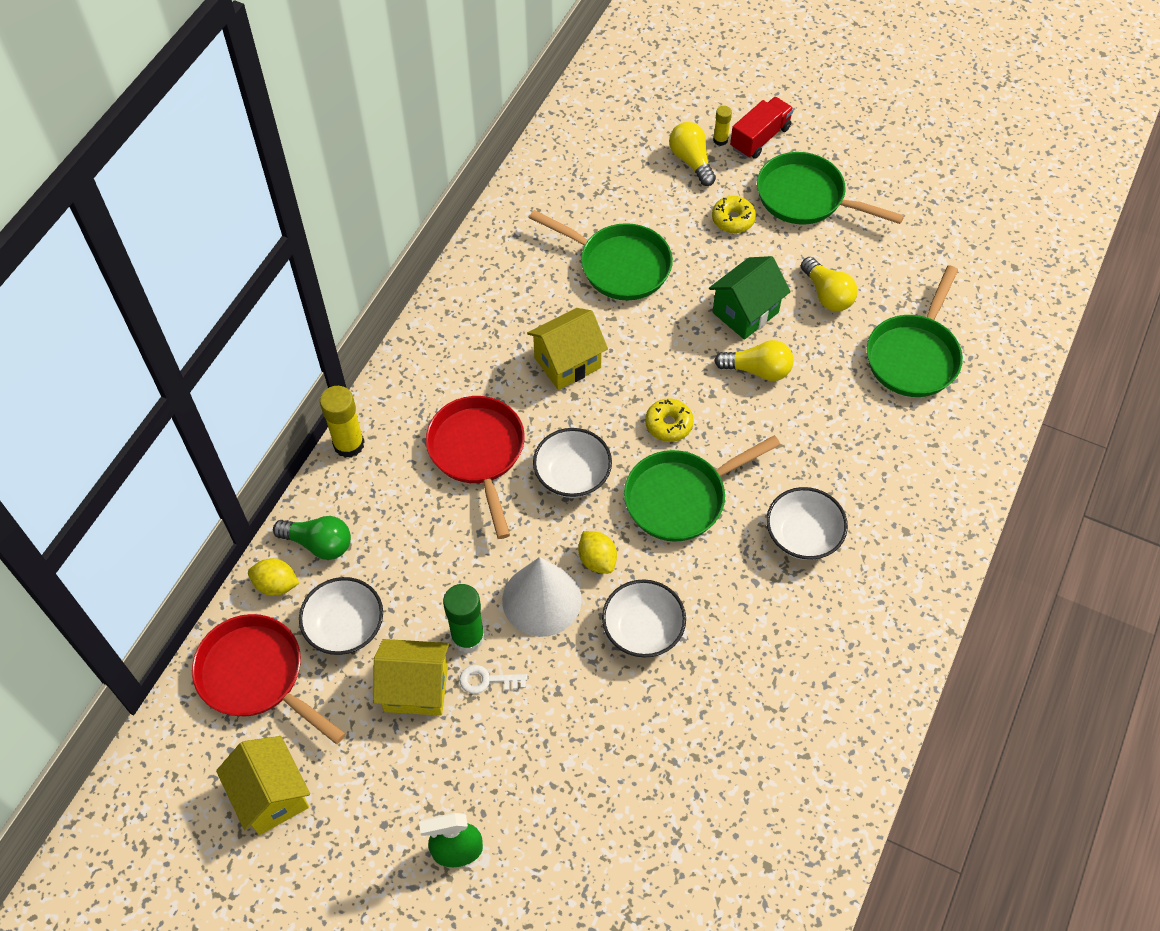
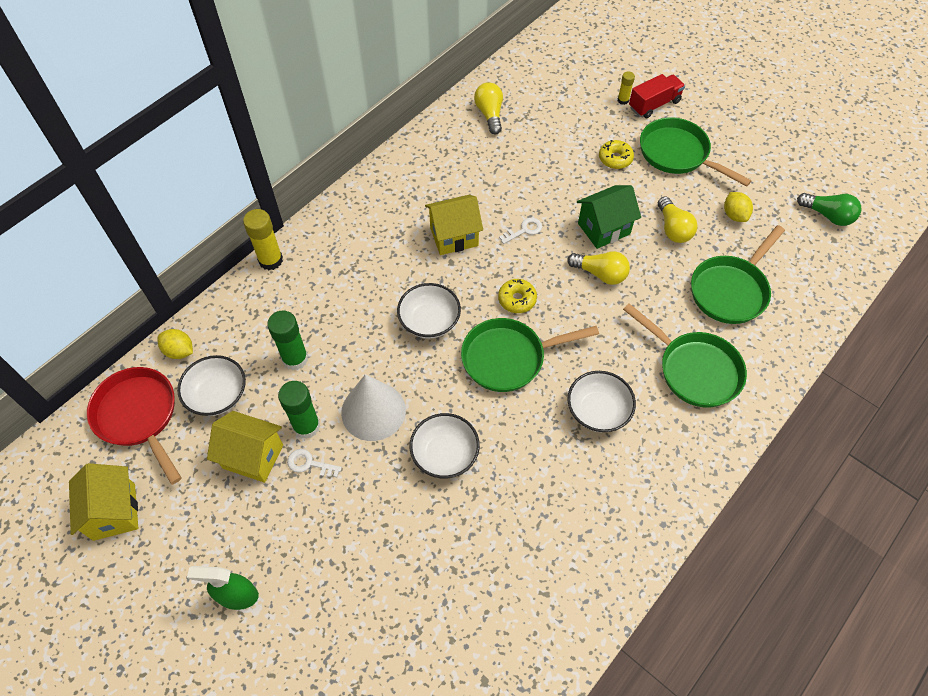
camera: 15 degrees right, 0 degrees up
(319, 543) = (222, 328): green light bulb -> green light bulb (827, 215)
(424, 560) = (295, 359): none -> green glue stick
(478, 453) = (363, 288): red pan -> none
(597, 560) = (427, 390): yellow lemon -> yellow lemon (734, 215)
(619, 265) = (517, 174): green pan -> green pan (694, 370)
(650, 336) = (524, 230): none -> white key
(691, 161) = (596, 111): yellow light bulb -> yellow light bulb (489, 114)

